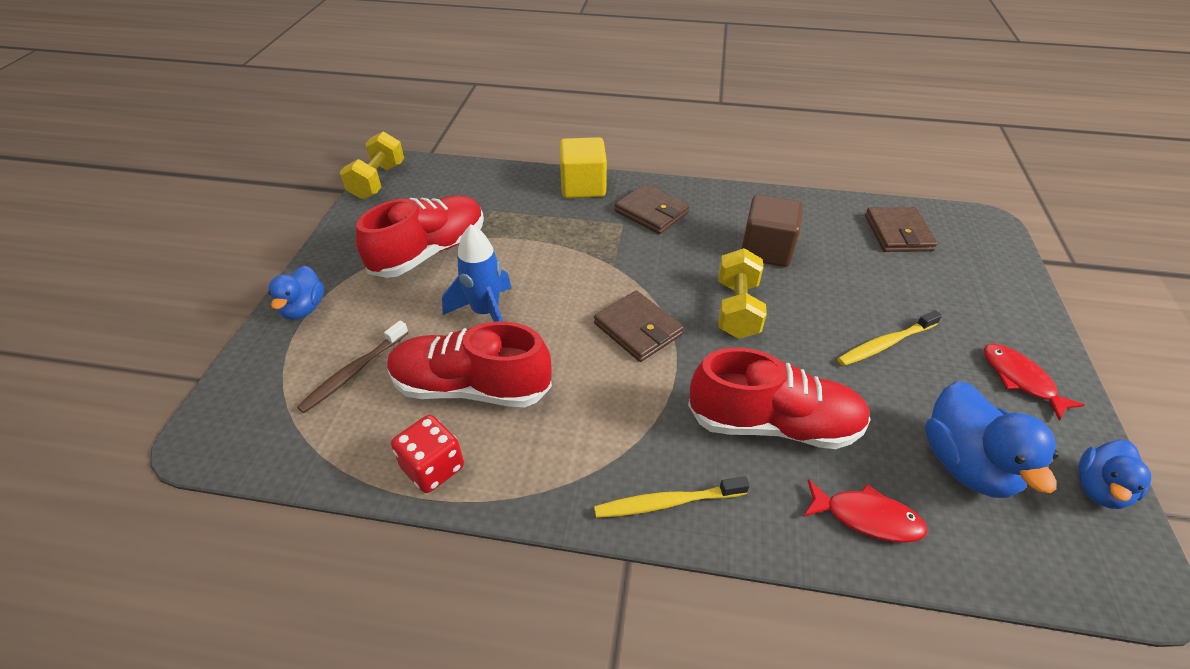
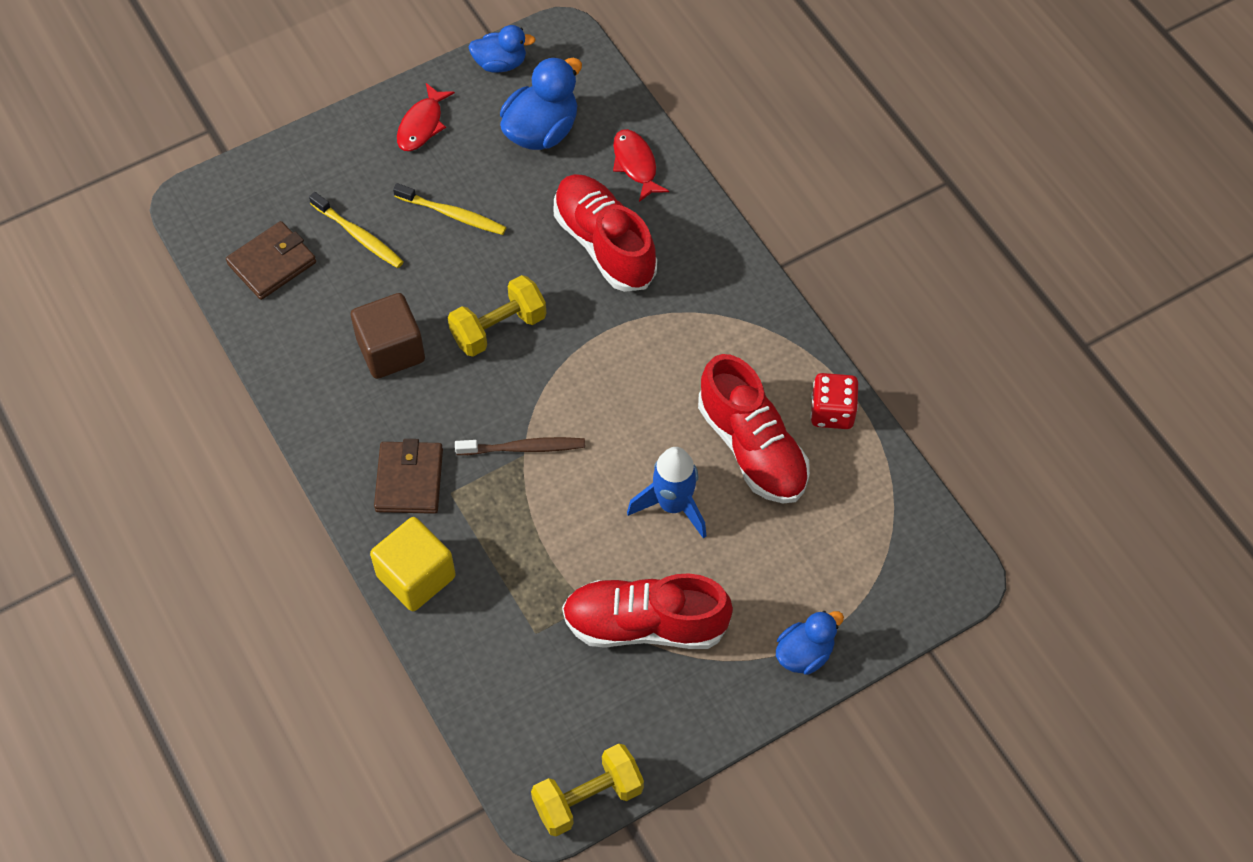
camera: 130 degrees left, 15 degrees up
(354, 372) = (817, 541): brown toothbrush -> brown toothbrush (523, 448)
(638, 329) = (587, 382): brown wallet -> none
(667, 502) = (725, 266): yellow toothbrush -> yellow toothbrush (358, 235)

